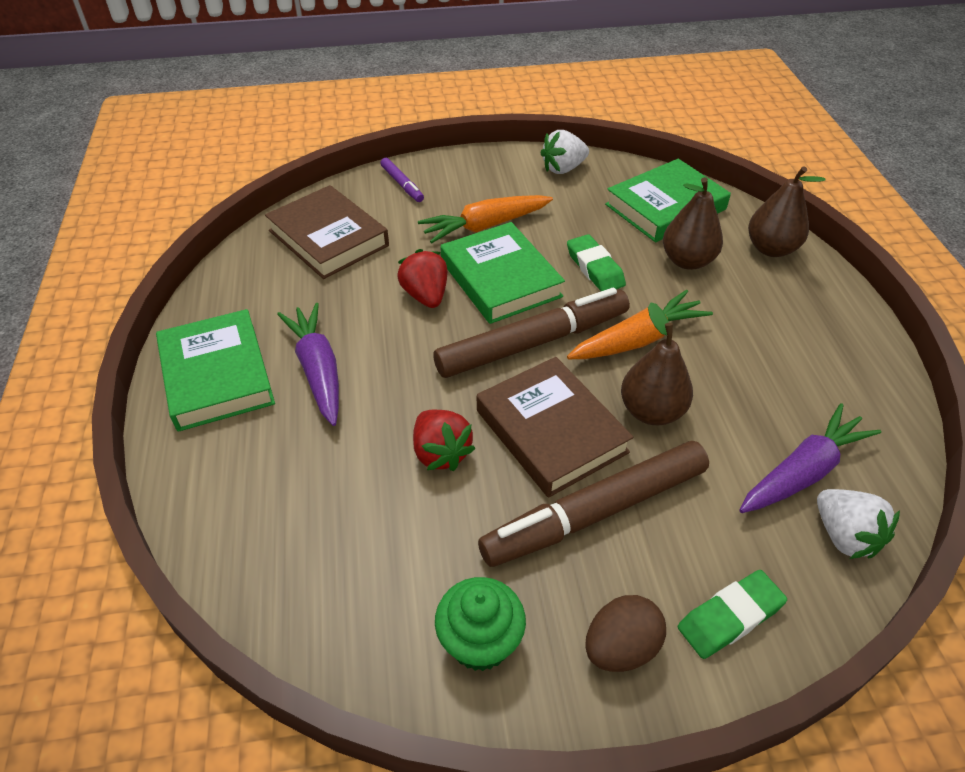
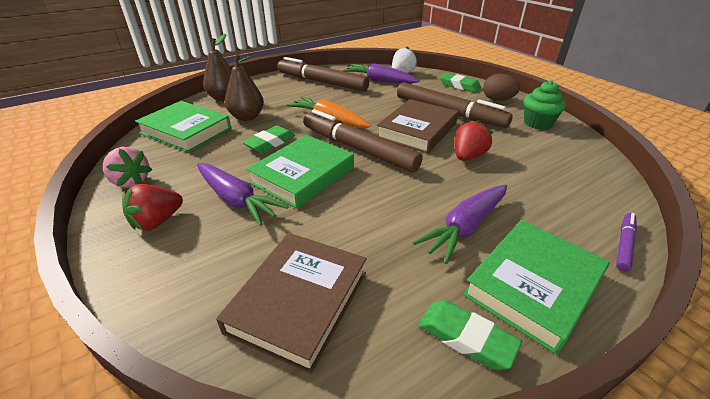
camera: 115 degrees left, 10 degrees down
(221, 308) = (466, 338): none -> green eraser
(402, 184) = (171, 281): purple marker -> purple marker (624, 245)
(425, 296) = (345, 203): red strawberry -> red strawberry (157, 221)
(485, 226) = (236, 200): orange carrot -> purple carrot
(563, 168) = (131, 181): white strawberry -> pink strawberry
(651, 411) = (377, 110): brown pear -> none
(816, 377) = (322, 82): none -> brown marker

